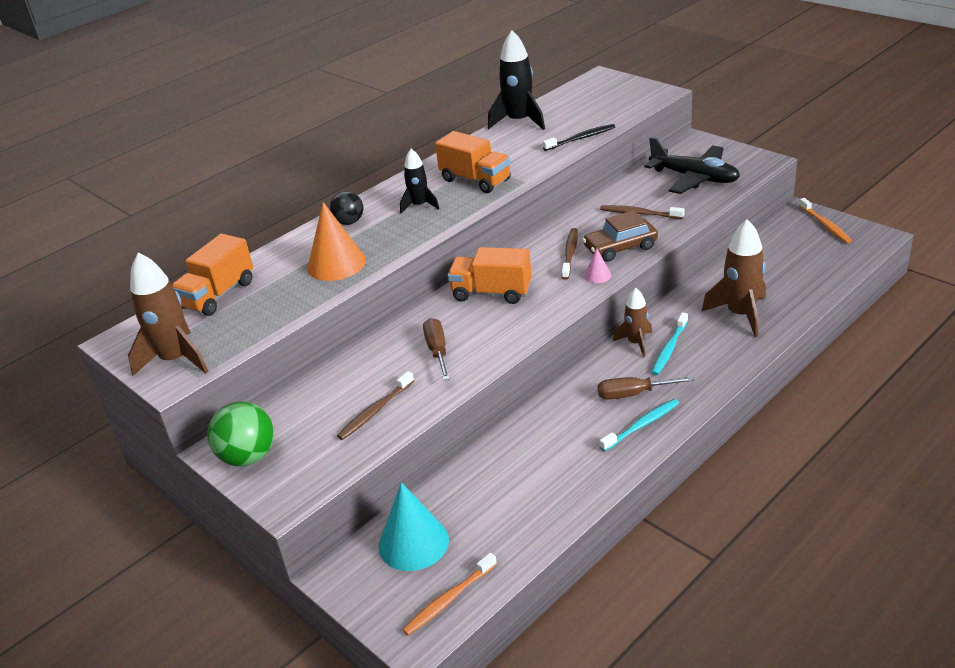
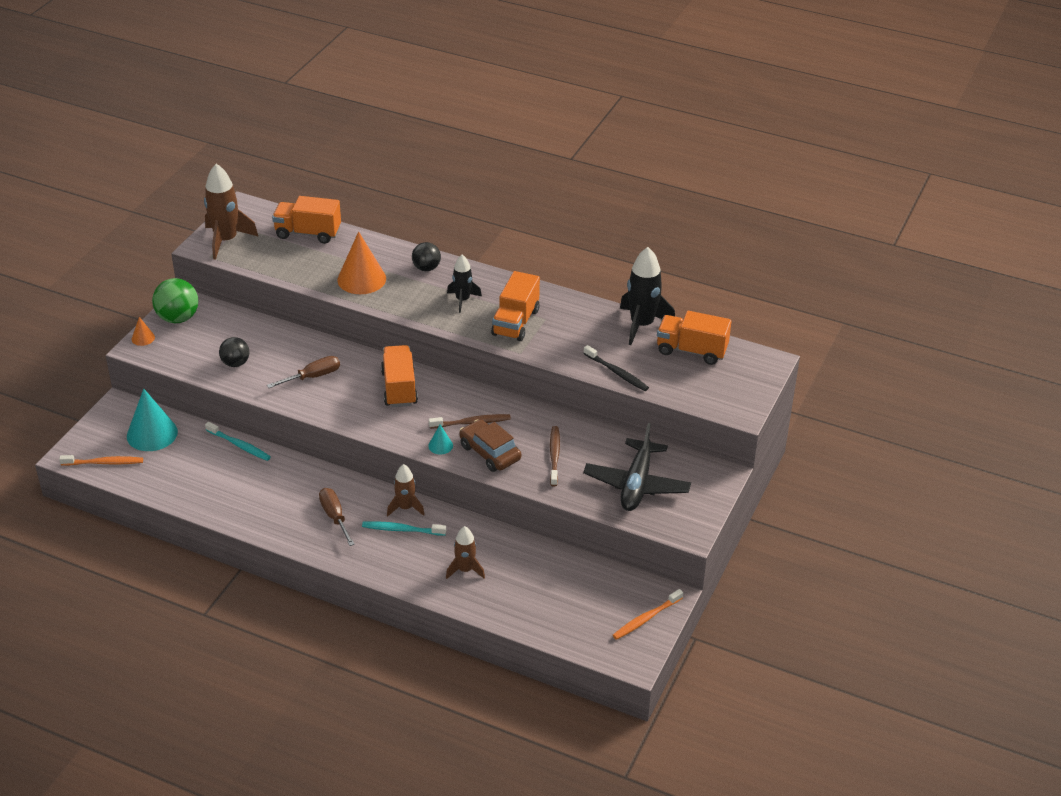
camera: 65 degrees right, 5 degrees up
(266, 495) = (143, 338): none -> orange cone
(375, 411) = (235, 363): brown toothbrush -> black ball
(449, 599) = (104, 463): orange toothbrush -> orange toothbrush turned 150 degrees clockwise
(568, 104) = (691, 350): none -> orange truck
(597, 275) = (440, 445): pink cone -> turquoise cone
(642, 425) = (296, 528): turquoise toothbrush -> turquoise toothbrush (239, 445)
(740, 314) = (465, 570): brown rocket -> brown rocket, size x0.60

